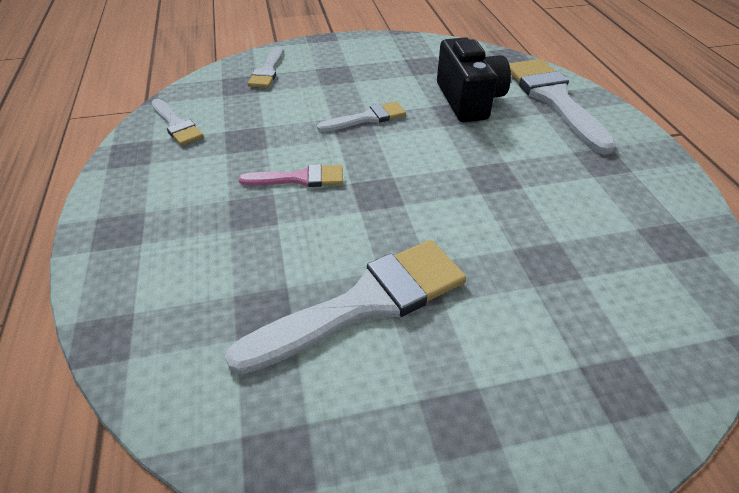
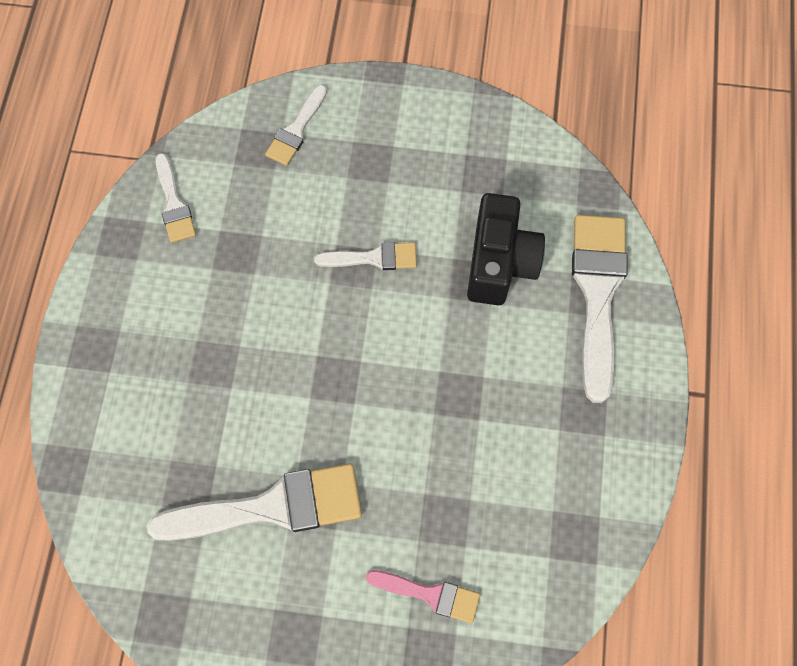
camera: 20 degrees right, 25 degrees up
(299, 178) = (270, 333): pink brush -> pink brush (430, 594)

